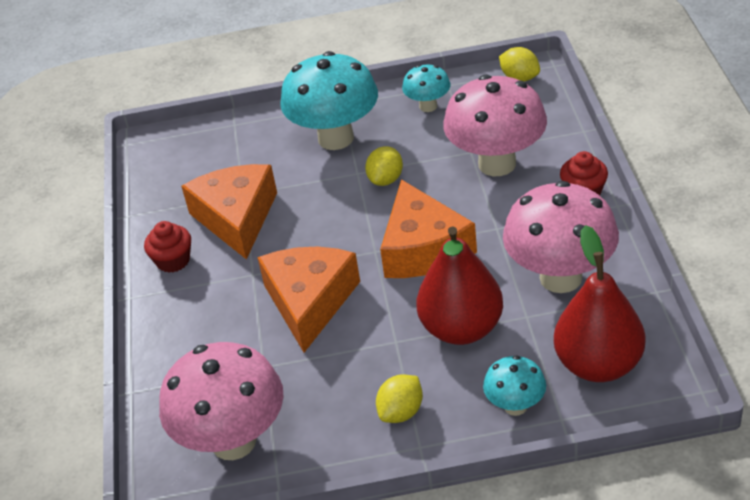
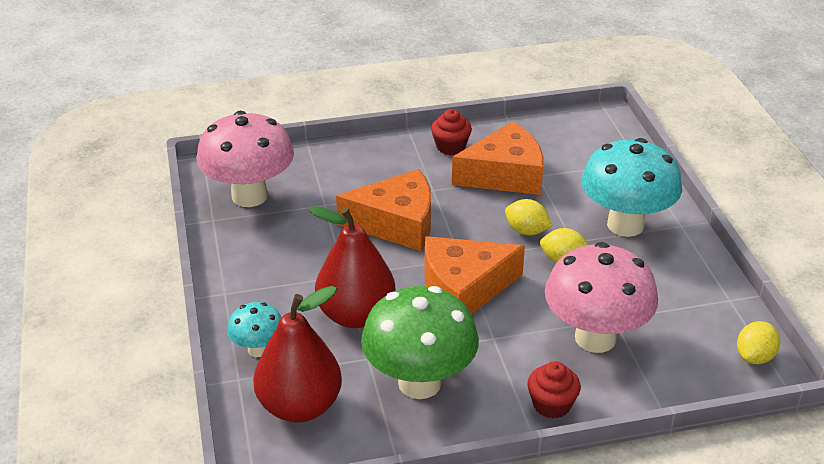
camera: 80 degrees right, 5 degrees down
(401, 412) = (263, 281): yellow lemon -> yellow lemon (526, 231)
(428, 106) = (688, 286): turquoise mushroom -> none
(560, 278) = (419, 383): pink mushroom -> green mushroom

